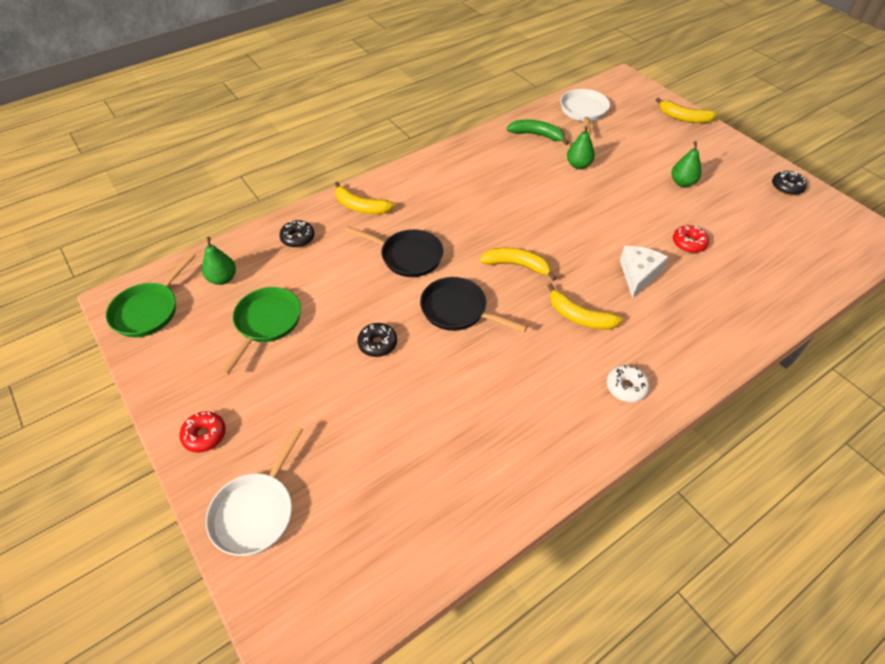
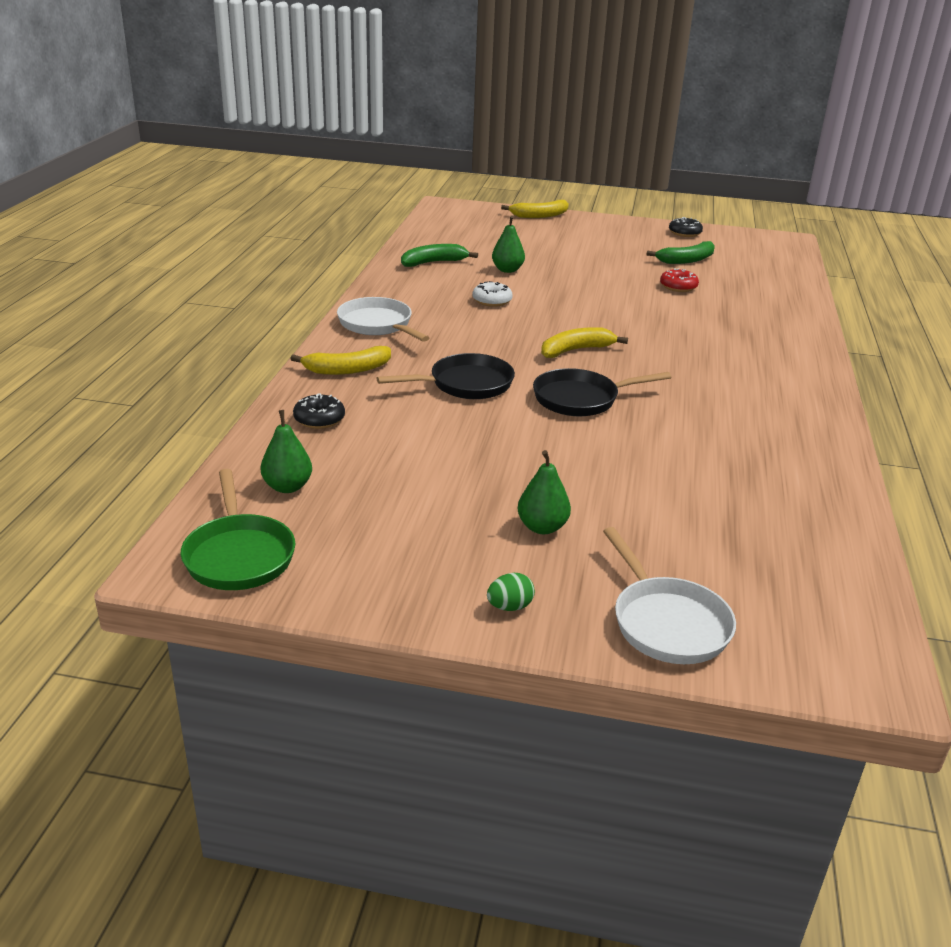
camera: 45 degrees left, 20 degrees down
(205, 435) = (509, 607): red donut -> green egg
(266, 323) = (410, 494): green pan -> none
(377, 344) = (553, 453): black donut -> none
(579, 317) = (682, 360): yellow banana -> none
(583, 112) = (448, 235): white pan -> white pan (378, 325)
(626, 387) = (787, 384): white donut -> white donut (492, 301)
(638, 275) = (677, 318): white cheese -> none
(682, 182) = (609, 254): green pear -> green pear (542, 527)
(740, 218) = (686, 260): none -> green banana

